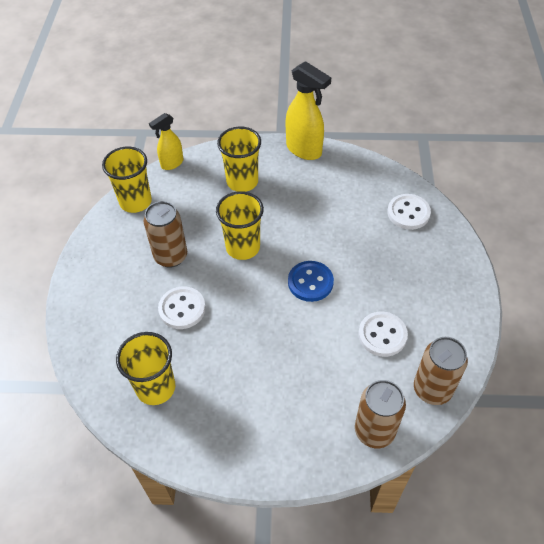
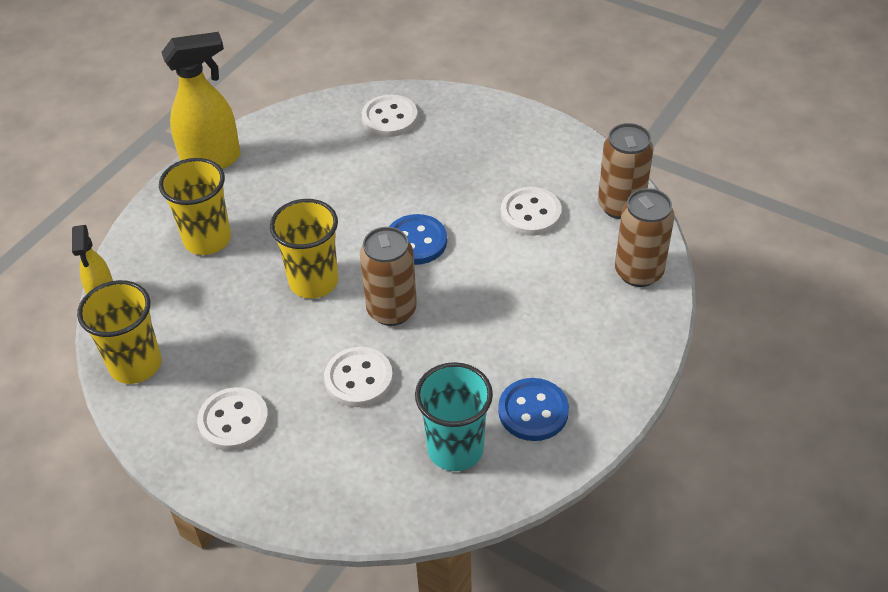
camera: 60 degrees left, 5 degrees down
(120, 265) = (234, 421): none -> white button
(156, 388) = (455, 449): yellow cup -> turquoise cup
(171, 256) = (266, 360): brown can -> brown can (391, 310)
(208, 419) = (533, 411): none -> blue button

